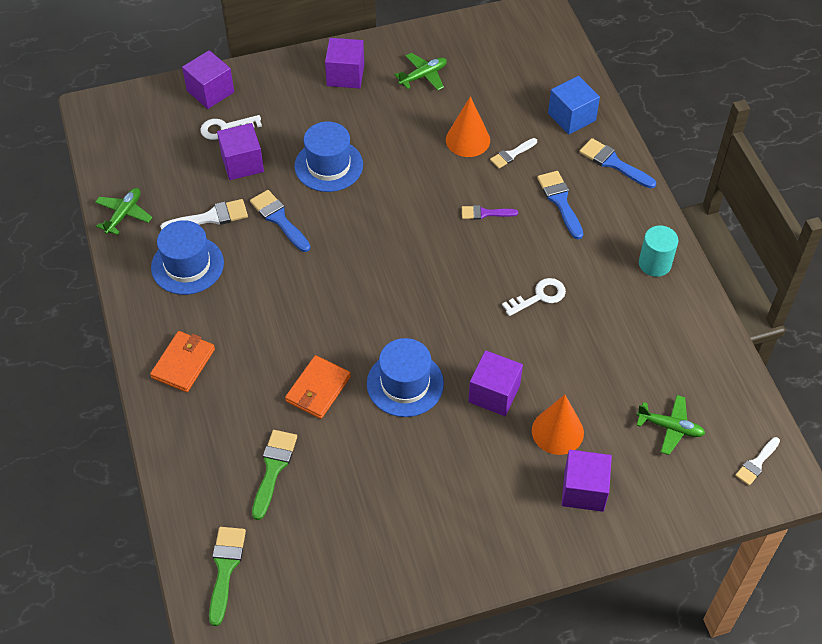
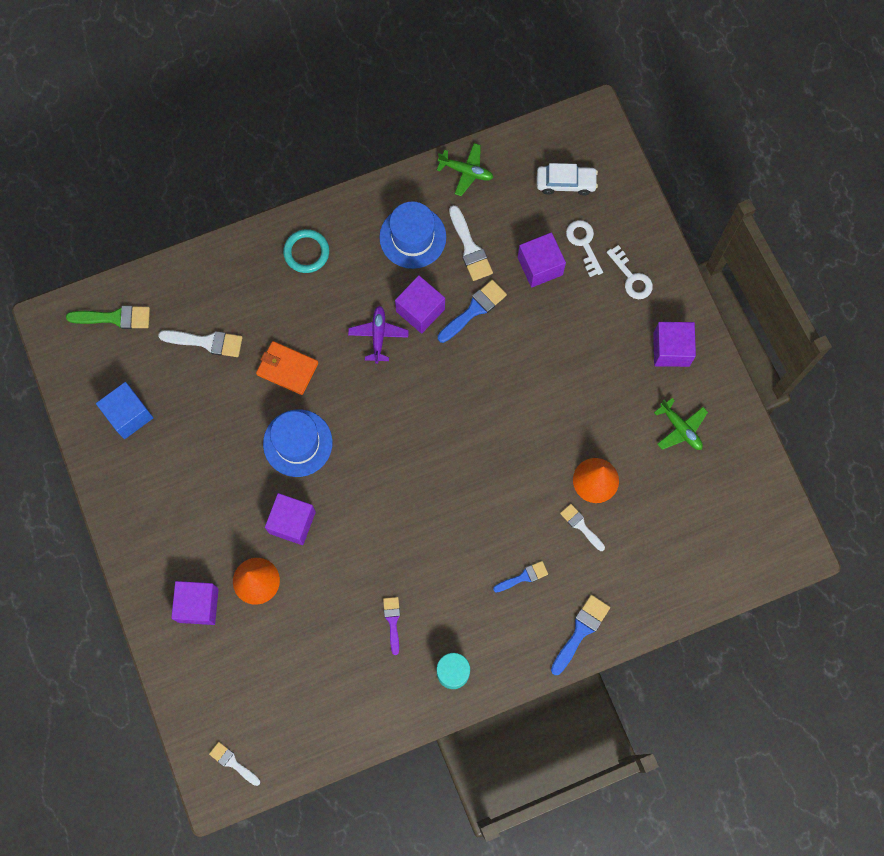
camera: 85 degrees right, 20 degrees up
(157, 136) = (566, 182): none -> white car
(183, 363) = (306, 252): orange wallet -> turquoise ring
(210, 91) = (631, 221): purple cube -> purple cube (420, 310)
(273, 468) = (206, 342): green brush -> white brush
(293, 302) = (378, 335): none -> purple plane
(328, 165) = (546, 347): blue hat -> none
(485, 213) = (500, 503): purple brush -> purple brush (392, 621)
(539, 296) = (403, 559): white key -> white key (631, 277)
(560, 201) = (523, 577): blue brush -> blue brush, size x0.65
(571, 117) = (641, 586): blue cube -> blue cube (128, 415)
(670, 427) = (266, 683): green plane -> none

